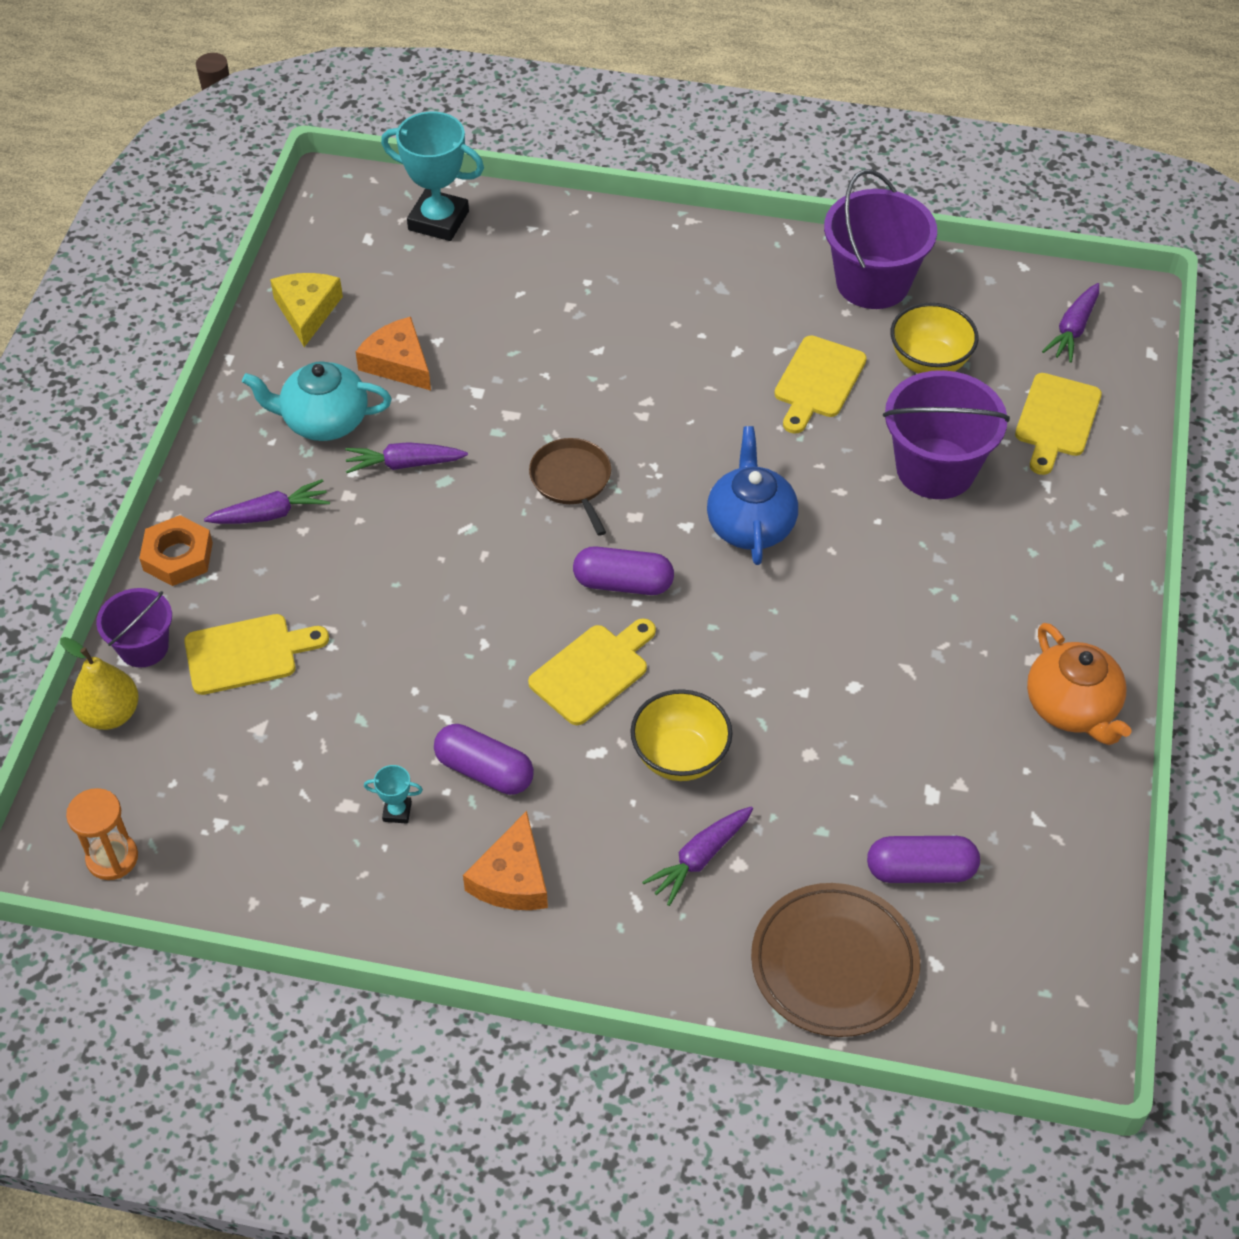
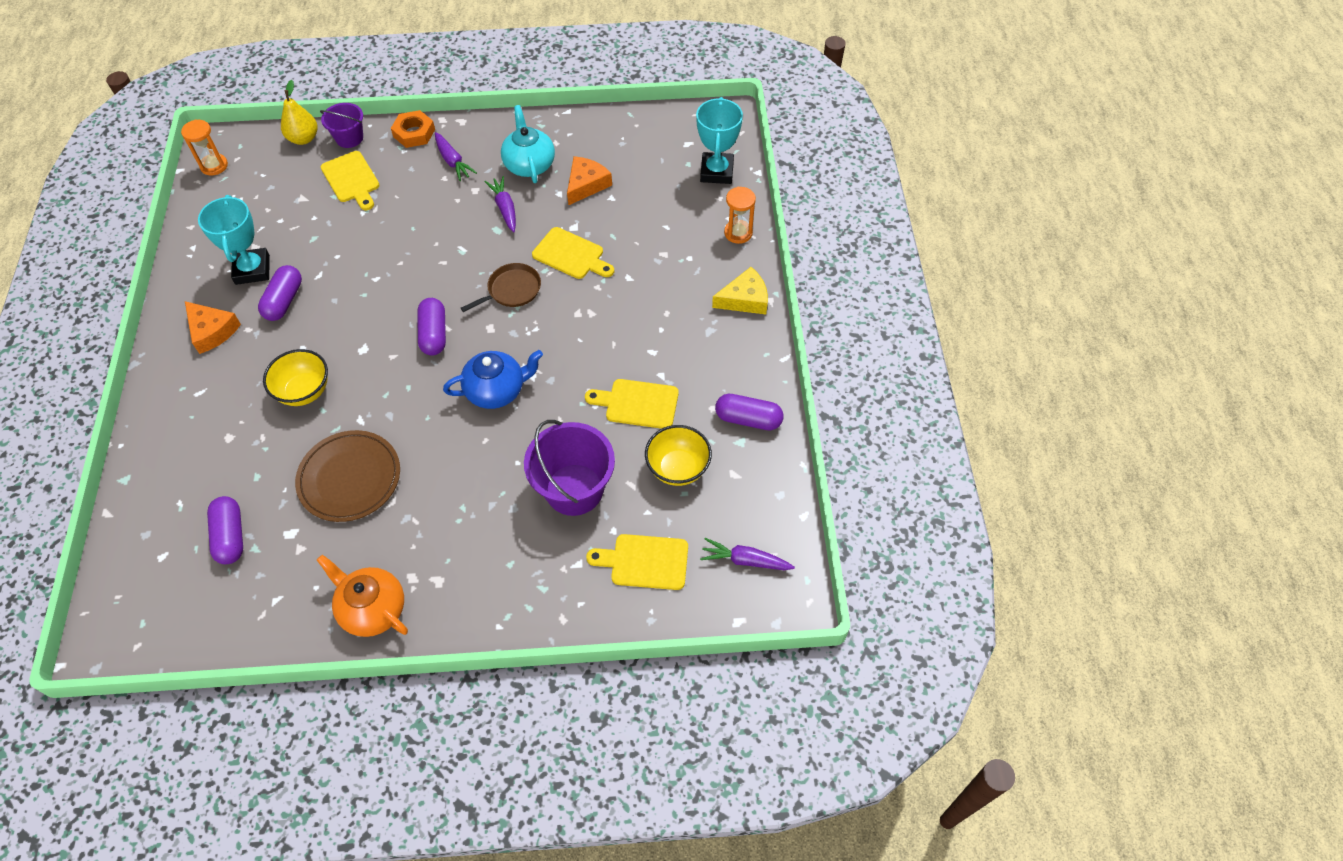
camera: 75 degrees right, 5 degrees up
(307, 311) = (615, 133): yellow cheese -> yellow cheese (744, 299)
(397, 811) = (252, 270): turquoise trophy -> turquoise trophy, size x2.31
(512, 878) = (212, 331): orange cheese -> orange cheese turned 135 degrees counterclockwise
(562, 224) = (738, 233): none -> orange hourglass
(593, 671) = (363, 334): yellow cutting board -> yellow cutting board (571, 255)
(700, 858) = (231, 417): purple carrot -> none
(834, 963) = (160, 500): brown plate -> brown plate (350, 478)
(873, 282) = (748, 419): purple bucket -> purple capsule
(1072, 707) = (372, 609): orange teapot -> orange teapot turned 75 degrees clockwise

